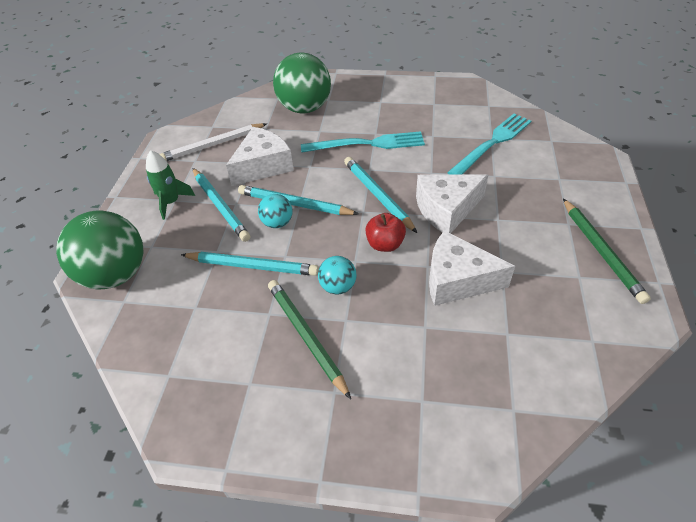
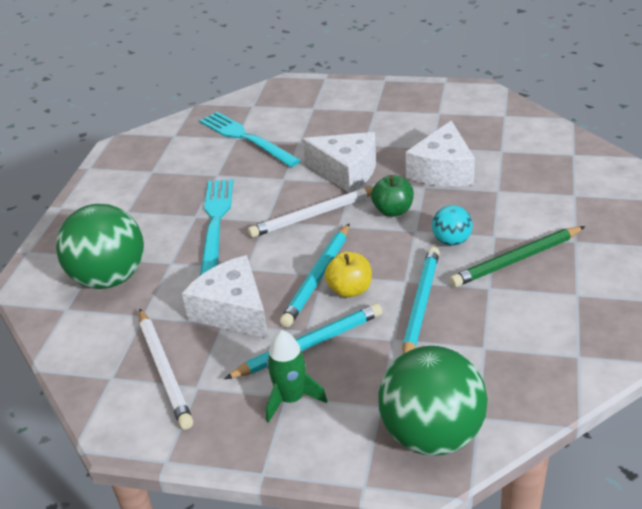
camera: 85 degrees left, 10 degrees down
(277, 223) = (350, 290): turquoise ball -> yellow apple
(377, 195) = (314, 215): turquoise pencil -> white pencil
(385, 244) = (393, 211): red apple -> green apple
(446, 210) = (346, 171): white cheese -> white cheese turned 45 degrees counterclockwise
(601, 251) = (411, 100): green pencil -> none

